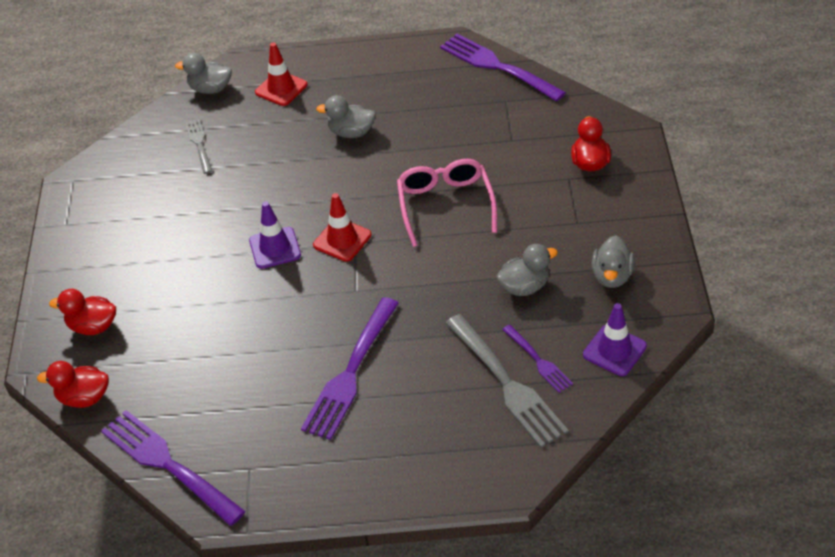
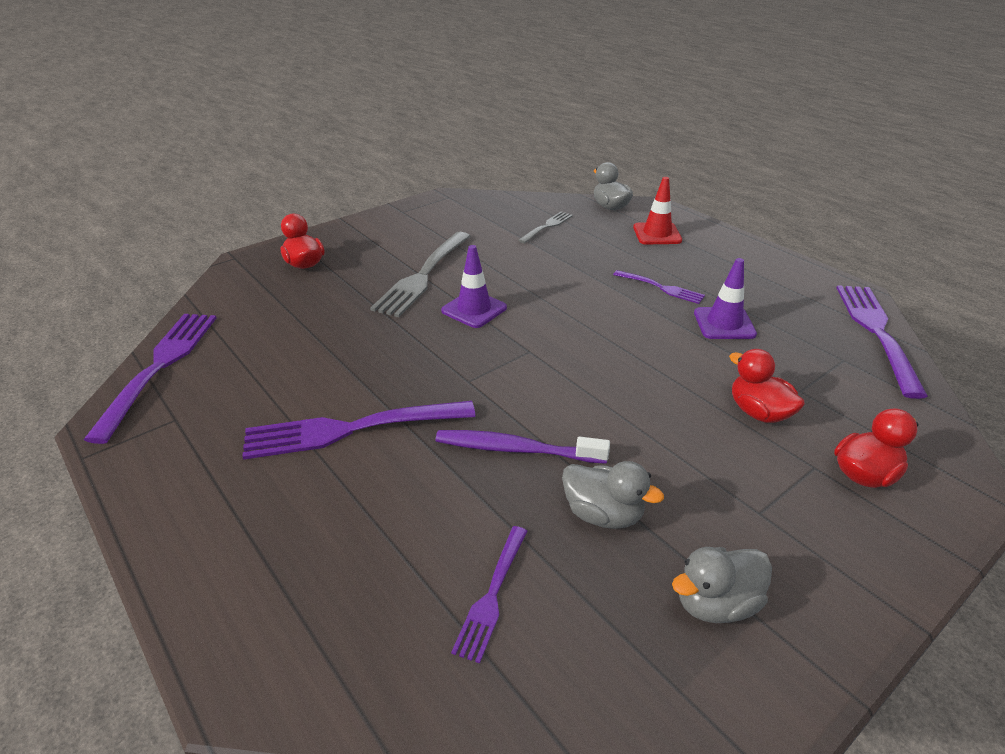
camera: 50 degrees right, 10 degrees down
(84, 398) = (221, 292): red duck -> red duck (758, 412)
(342, 240) = (524, 342): red traffic cone -> none
(351, 132) = (660, 287): grey duck -> purple fork
(443, 298) = (516, 449): none -> purple toothbrush
(445, 205) = (648, 387): pink glasses -> none
(505, 383) = (428, 578): grey fork -> grey fork (423, 275)
(614, 350) = (585, 686): purple traffic cone -> purple traffic cone (724, 324)

